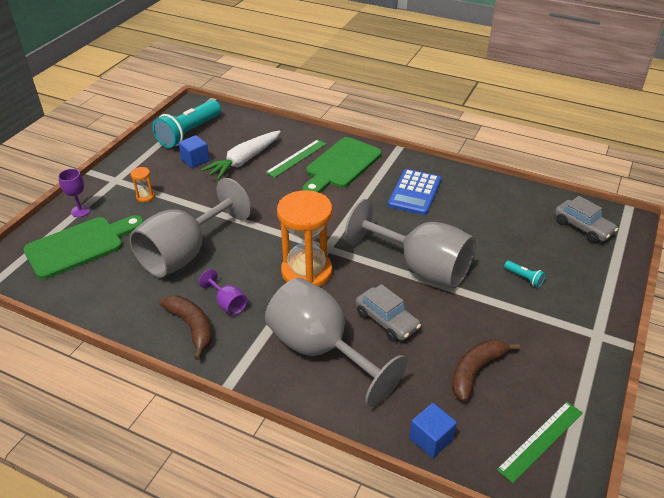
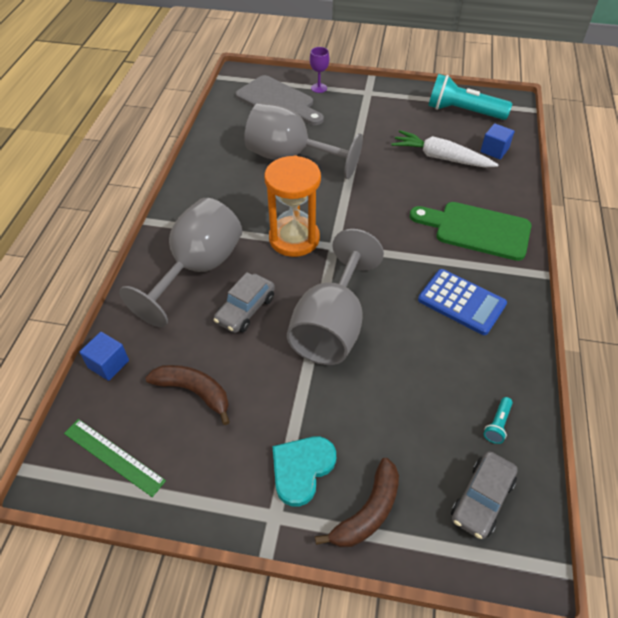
camera: 75 degrees right, 10 degrees up
(80, 246) = (278, 101): green cutting board -> grey cutting board
(145, 196) = (354, 114): orange hourglass -> none
(192, 327) = (206, 185): brown banana -> brown banana (368, 512)
(195, 160) = (422, 127): blue cube -> blue cube (494, 150)
(227, 303) = (238, 198): purple goblet -> none
(296, 158) = (468, 193): green ruler -> none
(414, 193) = (461, 302): blue calculator -> blue calculator turned 150 degrees counterclockwise
(524, 278) = (350, 429): turquoise flashlight -> turquoise flashlight (497, 424)
(558, 312) = (301, 469): none -> turquoise heart

